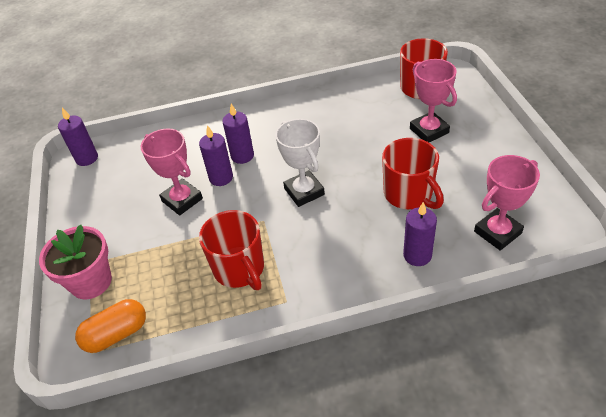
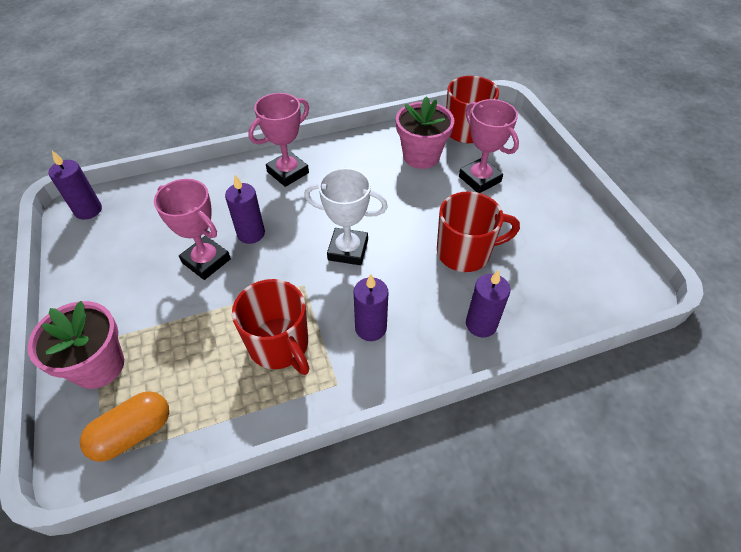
camera: 10 degrees left, 5 degrees up
(242, 156) = (274, 207): purple candle -> purple candle (370, 328)
(304, 192) = (348, 250): white trophy -> white trophy turned 45 degrees counterclockwise
(376, 111) = (421, 156): none -> pink flower pot
(409, 194) = (465, 252): red mug -> red mug turned 60 degrees counterclockwise
(497, 232) = (565, 296): pink trophy -> pink trophy (288, 172)

